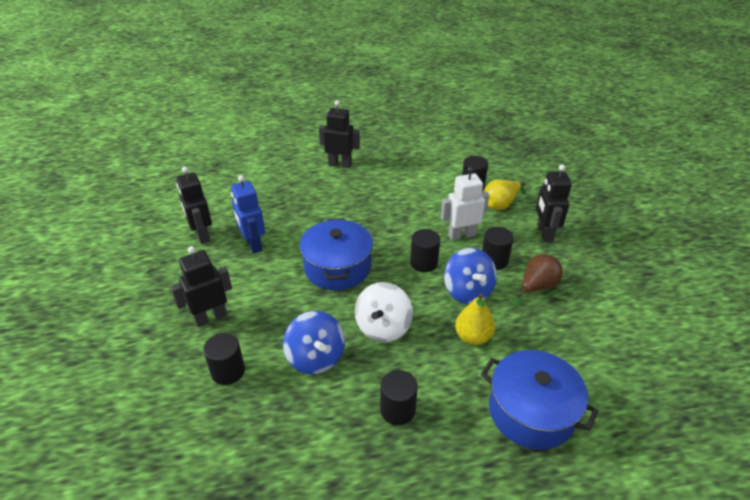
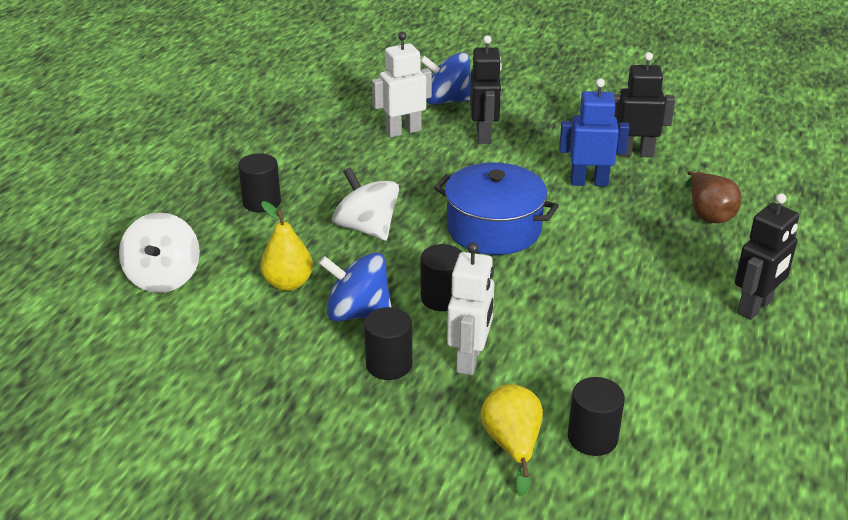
camera: 120 degrees right, 5 degrees down
(228, 371) = (403, 131): black cylinder -> white robot
(316, 357) = (370, 177): blue spinning top -> blue spinning top (447, 100)
(531, 412) = (164, 277): blue pot -> white spinning top
(536, 287) = (303, 378): brown pear -> brown pear (708, 214)
(544, 233) = (398, 456): black robot -> none

